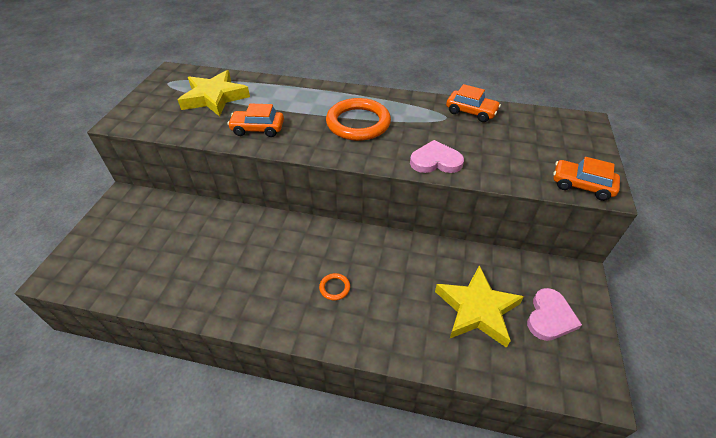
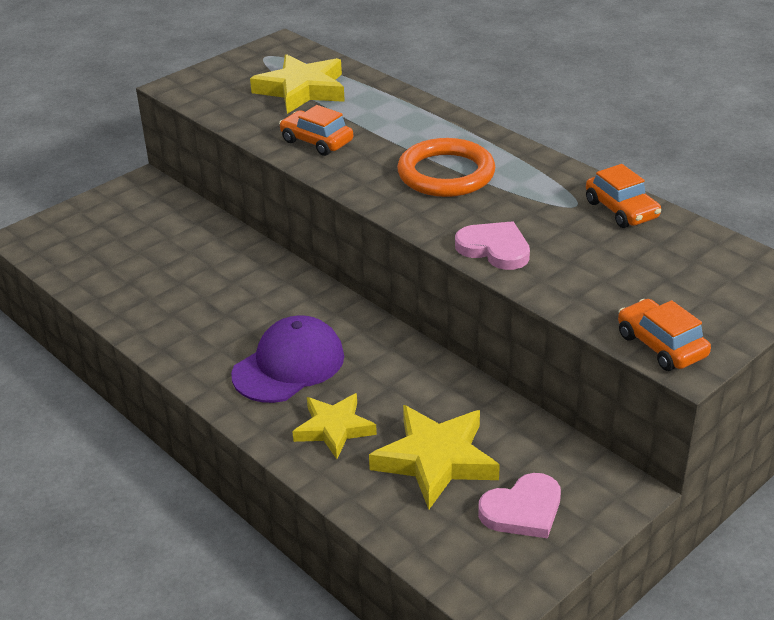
camera: 35 degrees right, 10 degrees down
(334, 288) = (289, 365): orange ring -> purple cap
(402, 320) = (334, 428): none -> yellow star

